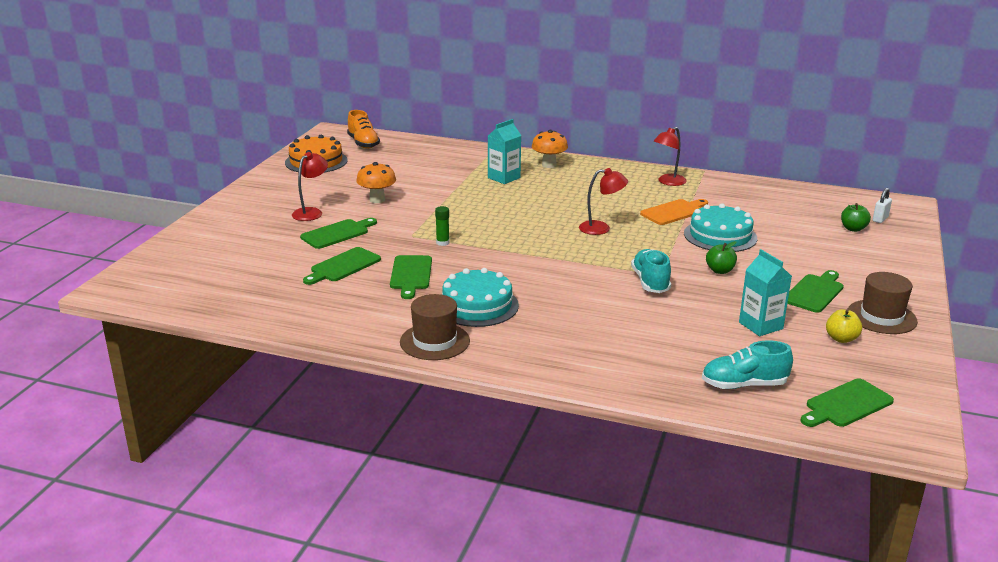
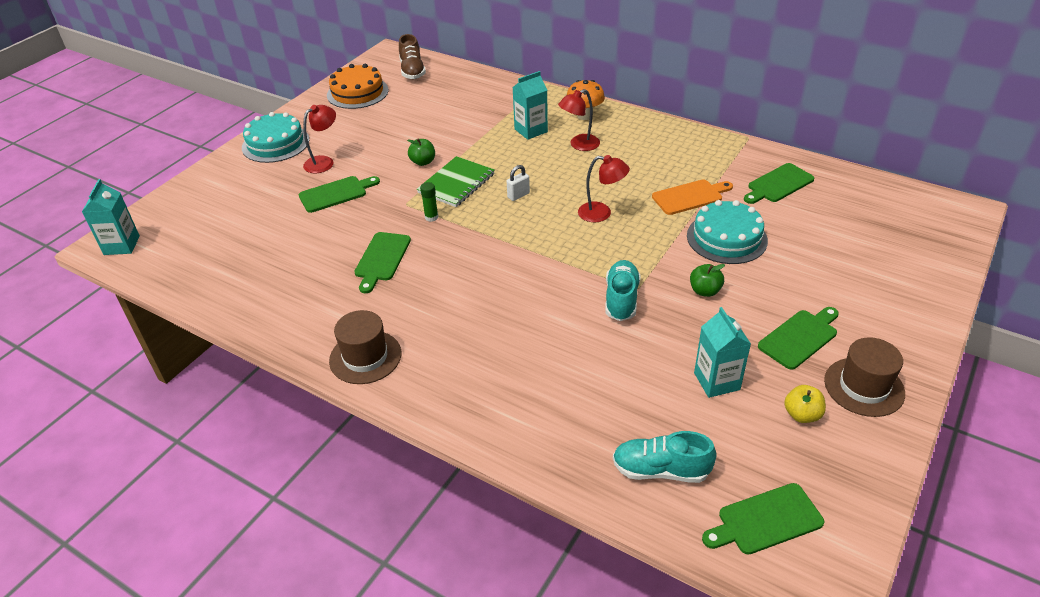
camera: 15 degrees right, 15 degrees up
(131, 287) = (121, 245): none -> turquoise carton
(343, 266) = (322, 239): green cutting board -> green cutting board (778, 184)
(363, 143) = (412, 71): orange shoe -> brown shoe
(377, 200) = (393, 150): orange mushroom -> none
(453, 218) = (456, 183): none -> green notebook
(477, 305) = (428, 311): turquoise cake -> turquoise cake (275, 143)
(668, 182) = (702, 152): red lamp -> red lamp (579, 145)
(853, 229) = (885, 243): green apple -> green apple (423, 162)
(880, 219) = (924, 231): white padlock -> white padlock (518, 195)

